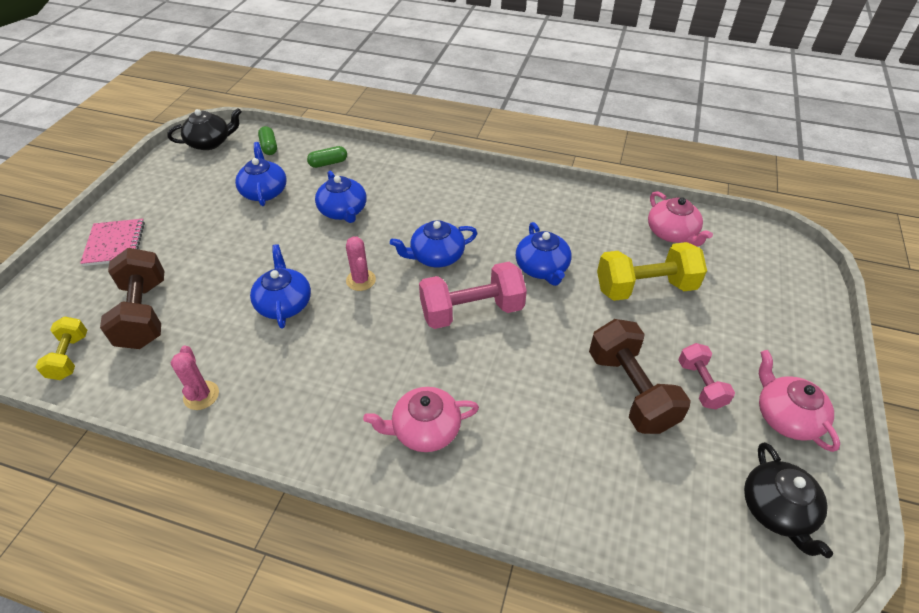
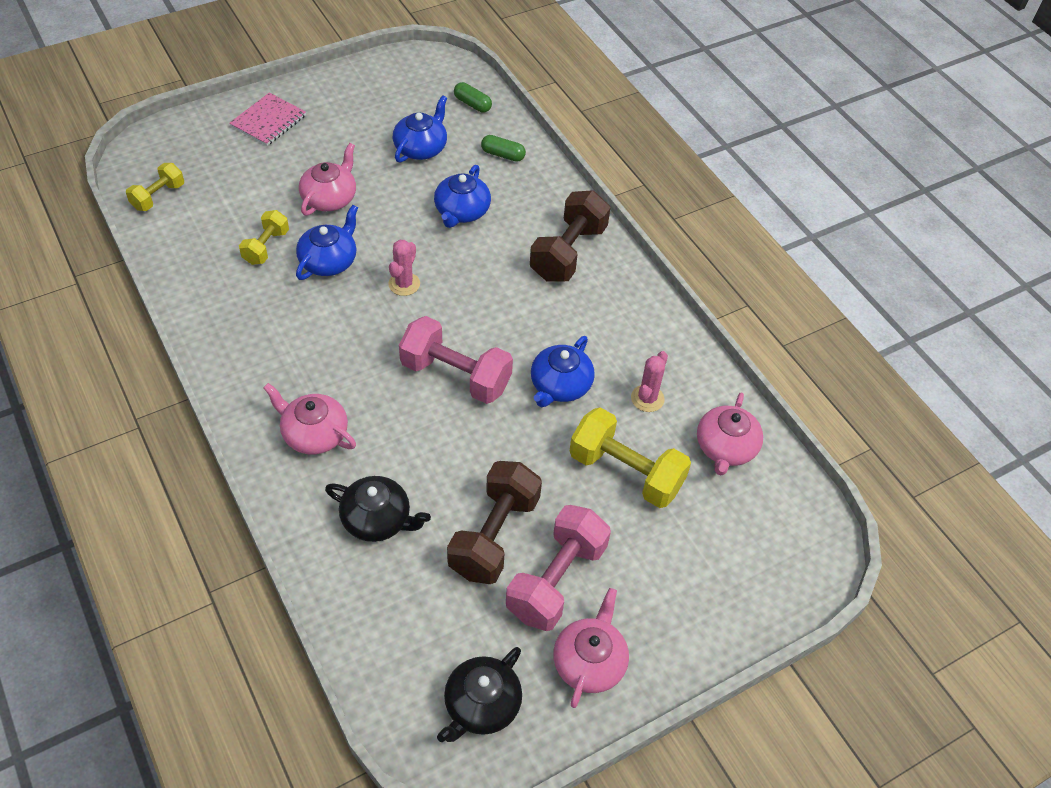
camera: 40 degrees right, 5 degrees up
(144, 314) = (231, 197): brown dumbbell -> brown dumbbell (568, 253)
(201, 395) = (205, 290): pink cactus -> pink cactus (647, 398)
(210, 142) = (430, 68): black teapot -> black teapot (377, 519)
(219, 328) = (266, 247): none -> yellow dumbbell
(232, 263) = (330, 198): none -> pink teapot
(269, 147) = (472, 104): green capsule -> green capsule turned 75 degrees counterclockwise
(436, 256) = (486, 308): blue teapot -> none
(700, 384) = (556, 580): pink dumbbell -> pink dumbbell, size x1.74

